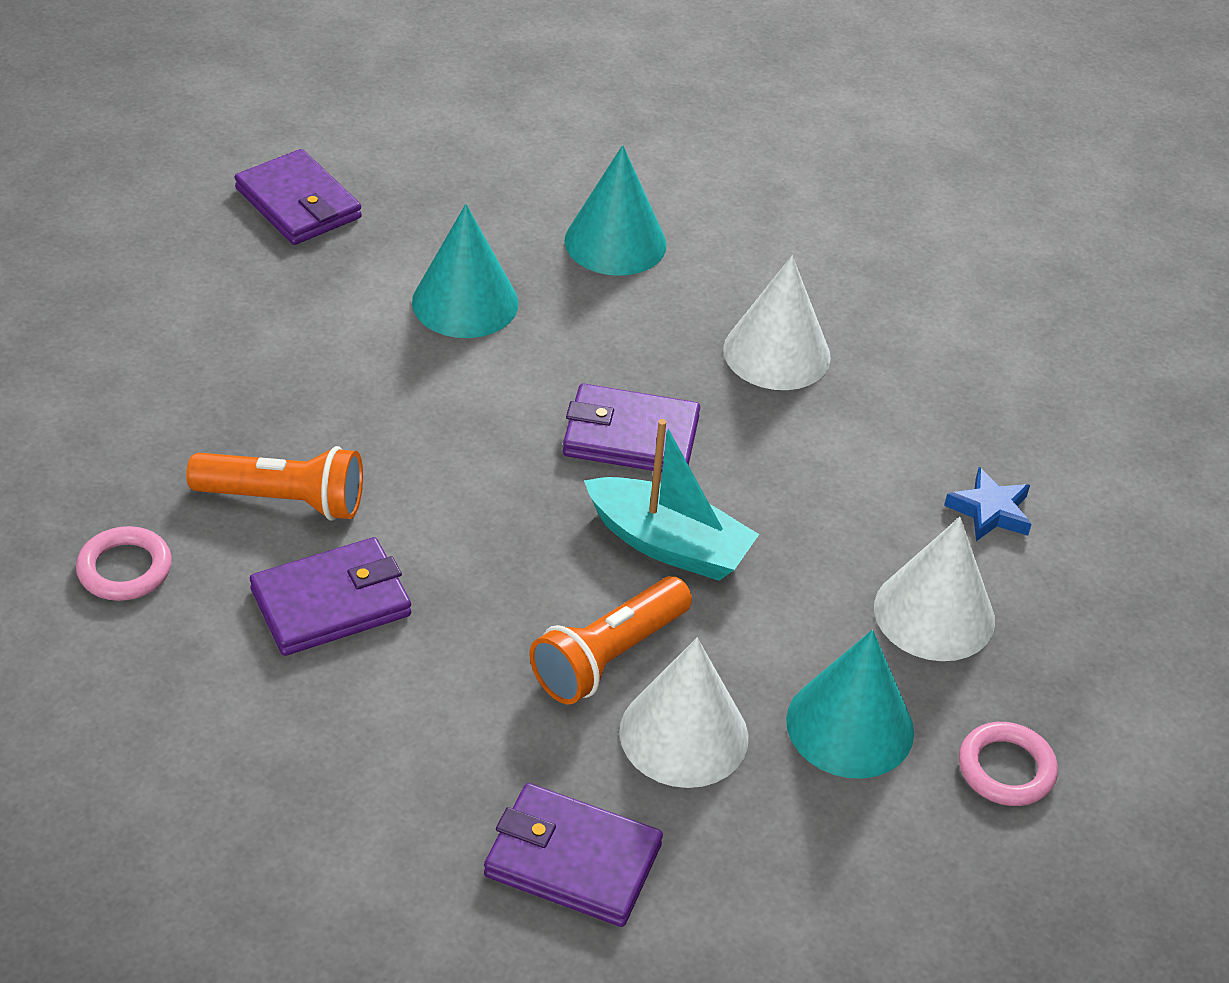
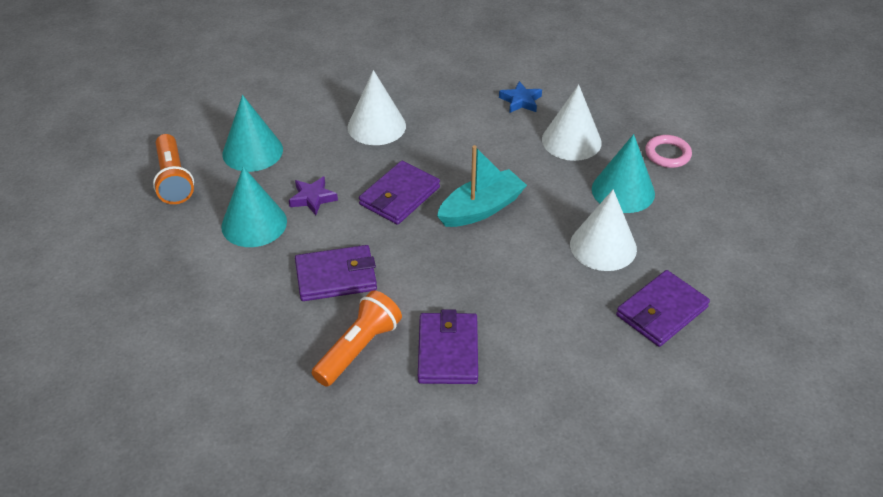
camera: 60 degrees left, 0 degrees up
(125, 569) = (368, 439): pink ring -> none
(298, 203) = (110, 267): purple wallet -> purple wallet (336, 276)
(559, 342) = (313, 198): none -> purple star
(608, 657) = (542, 256): orange flashlight -> orange flashlight (174, 180)

